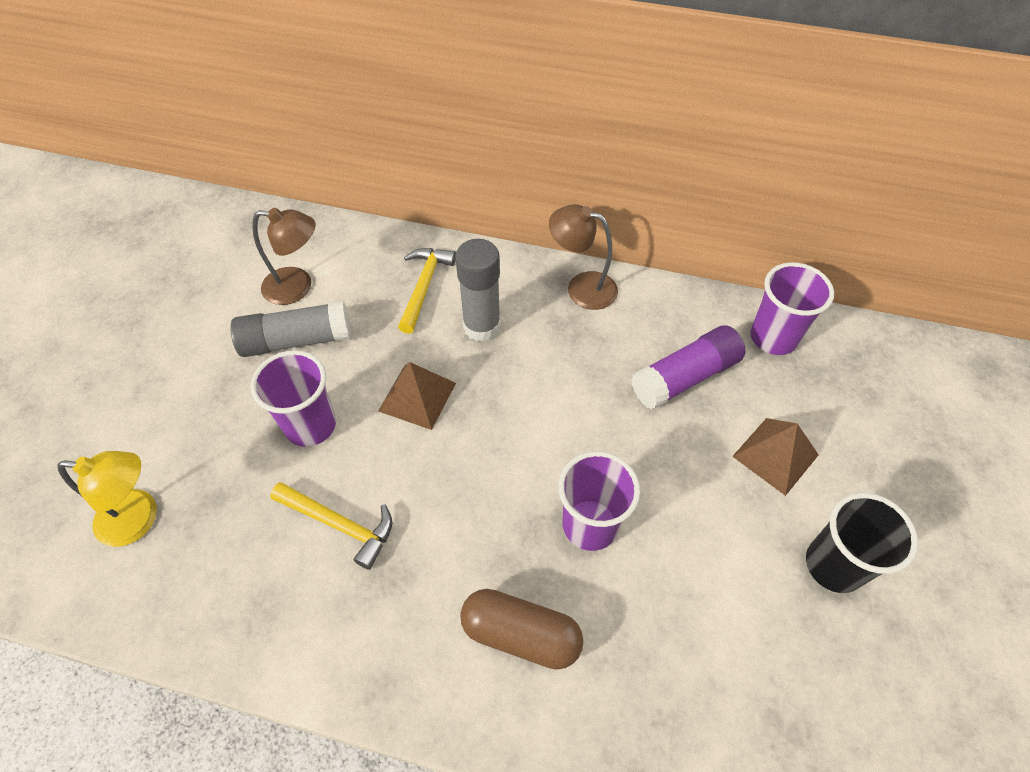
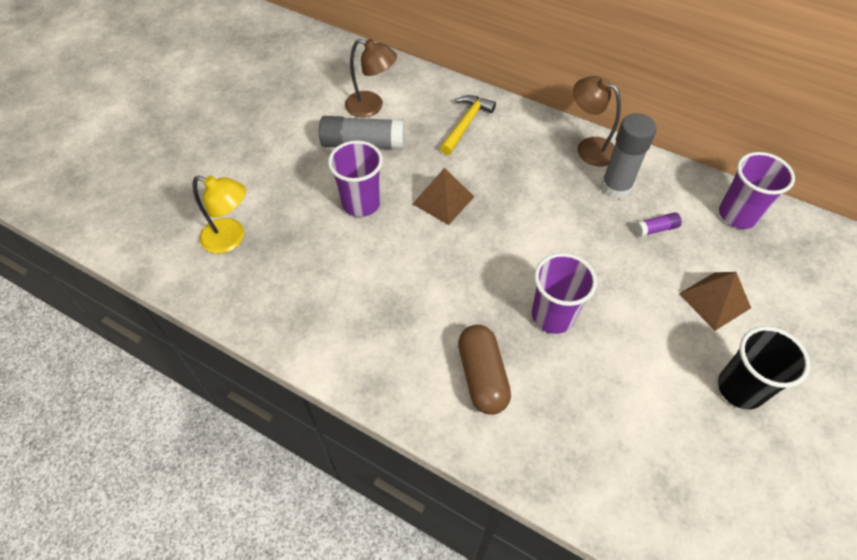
camera: 15 degrees right, 0 degrees up
(340, 524) = (368, 273): yellow hammer -> none
(481, 326) = (503, 161): grey glue stick -> grey glue stick (615, 188)
(520, 634) = (482, 376): brown capsule -> brown capsule turned 45 degrees clockwise
(685, 377) = (656, 229): purple glue stick -> purple glue stick, size x0.48

